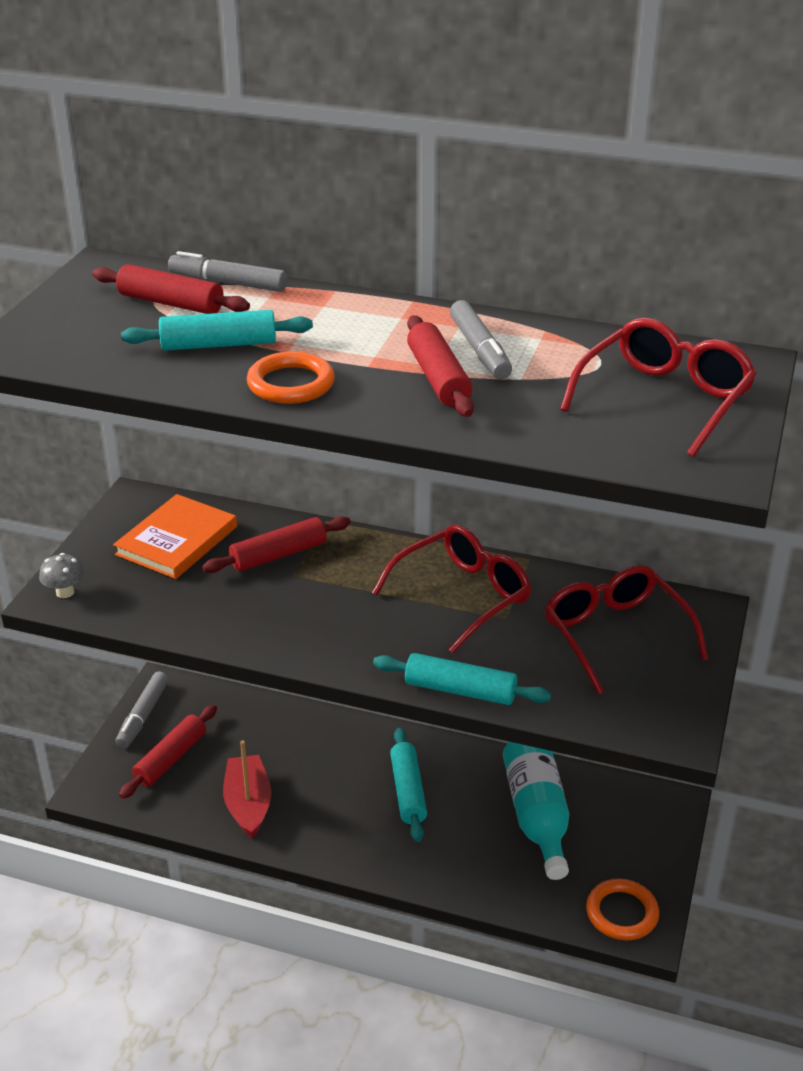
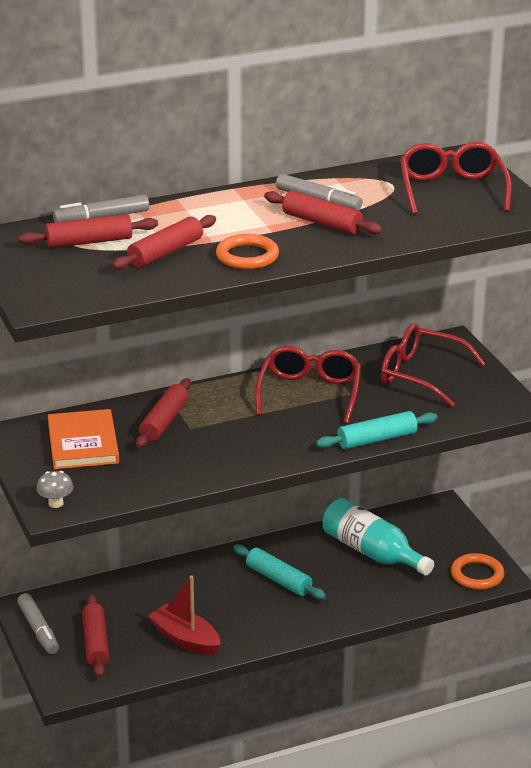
camera: 40 degrees left, 5 degrees down
(219, 344) = (165, 252): turquoise rolling pin -> red rolling pin

